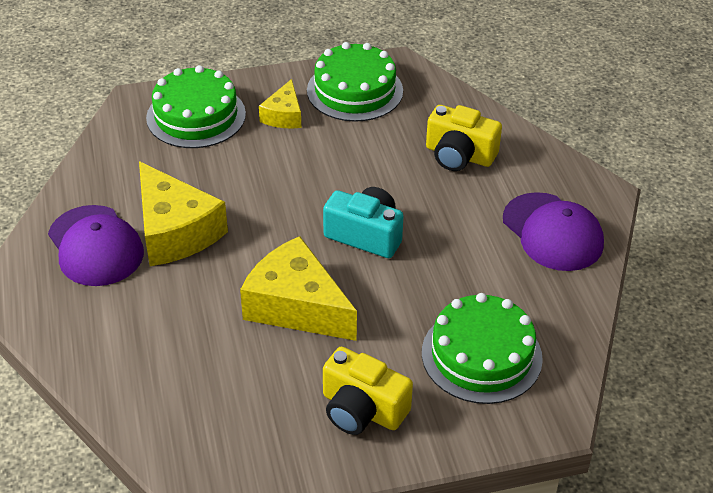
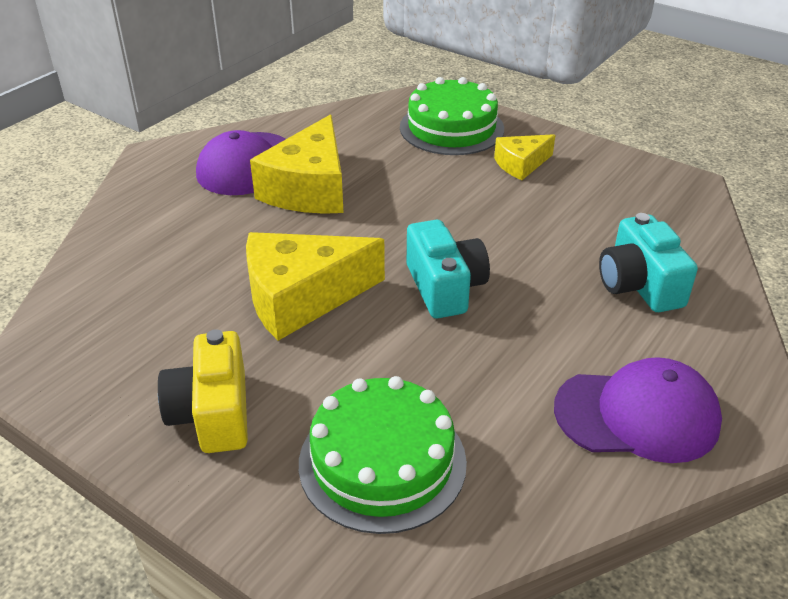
camera: 50 degrees right, 5 degrees down
(296, 306) = (301, 297): yellow cheese -> yellow cheese turned 105 degrees counterclockwise
(355, 90) = (614, 181): green cake -> none
(459, 155) = (639, 285): yellow camera -> turquoise camera
(552, 232) = (637, 415): purple cap -> purple cap turned 105 degrees counterclockwise

